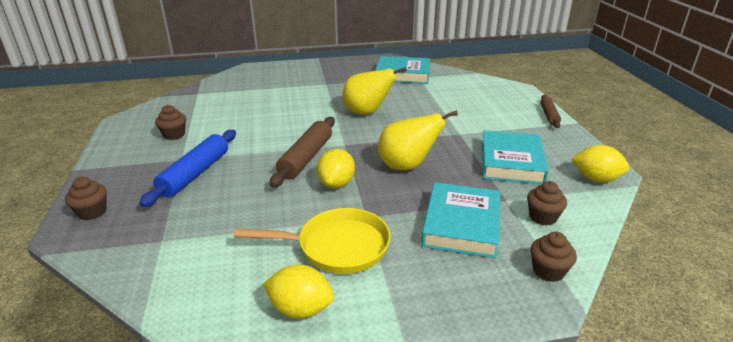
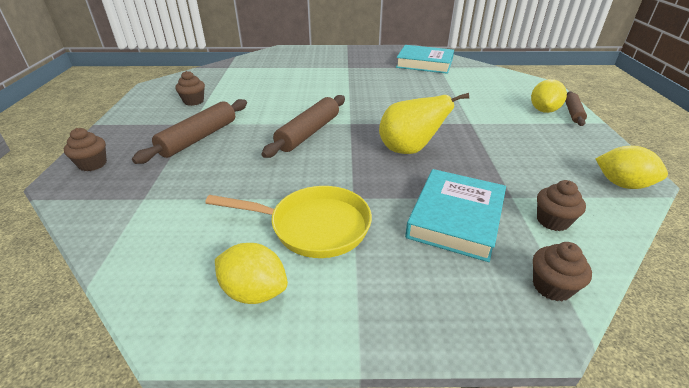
camera: 10 degrees right, 5 degrees up
(195, 174) = (199, 138): blue rolling pin -> brown rolling pin
(336, 184) = (331, 161): yellow lemon -> yellow lemon (543, 110)
(367, 112) = (380, 95): yellow pear -> none
(511, 162) = (524, 156): turquoise book -> none

